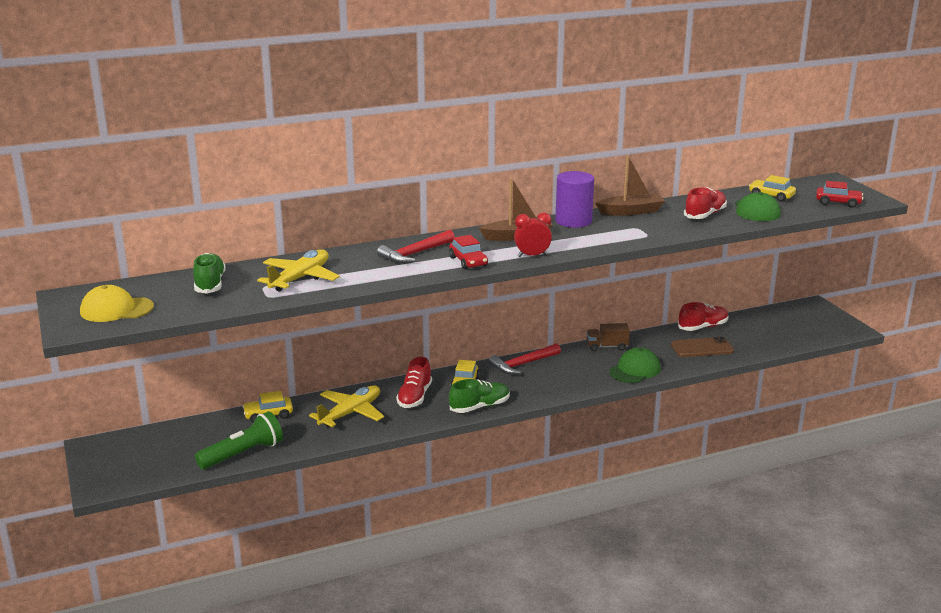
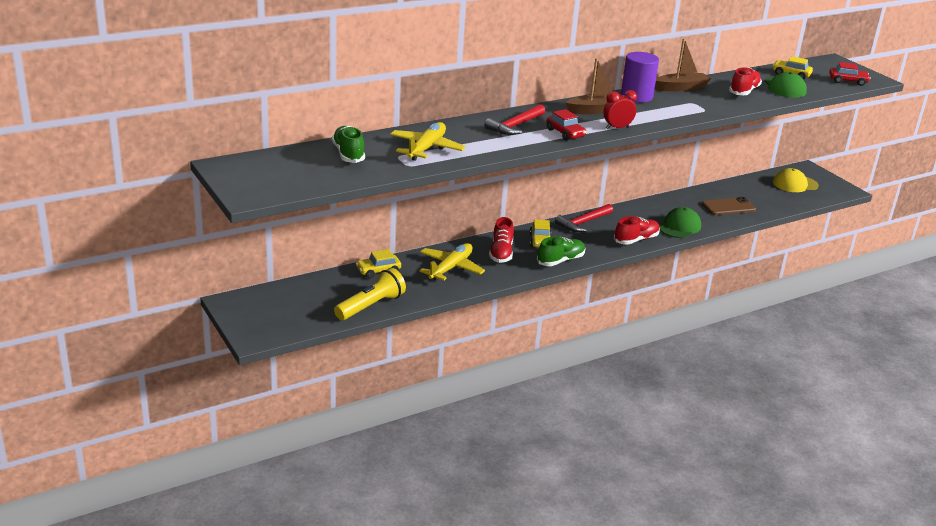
camera: 10 degrees left, 5 degrees up
(116, 309) = (277, 178): yellow cap -> yellow cap (795, 184)
(243, 454) = (371, 306): green flashlight -> yellow flashlight
(607, 347) = (649, 206): brown truck -> none
(702, 327) = (723, 188): red shoe -> red shoe (636, 240)

